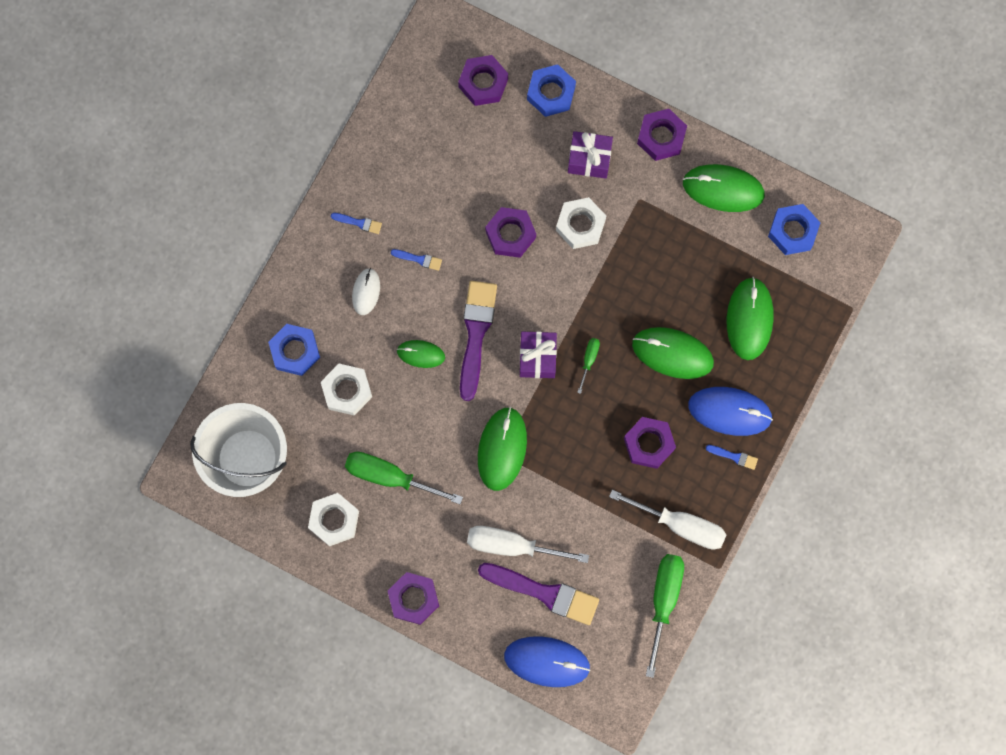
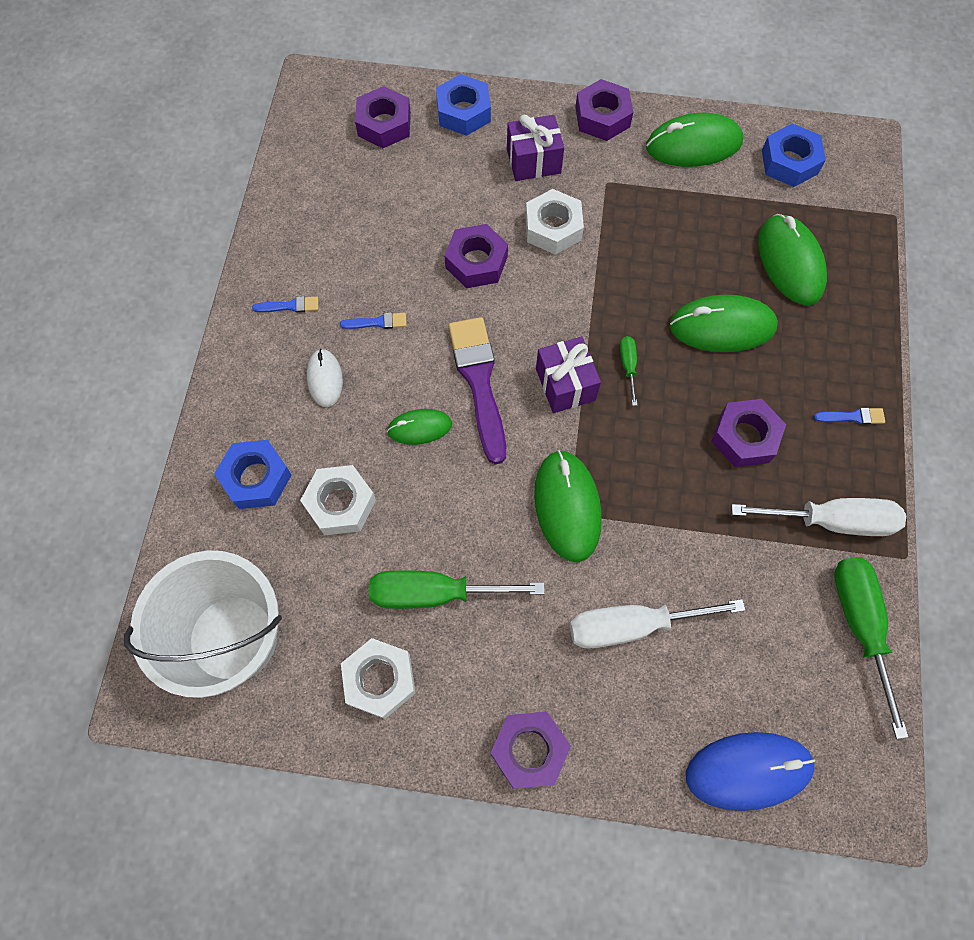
camera: 20 degrees left, 10 degrees down
(544, 593) = (701, 674): purple brush -> none
(729, 411) = (820, 367): blue mouse -> none

